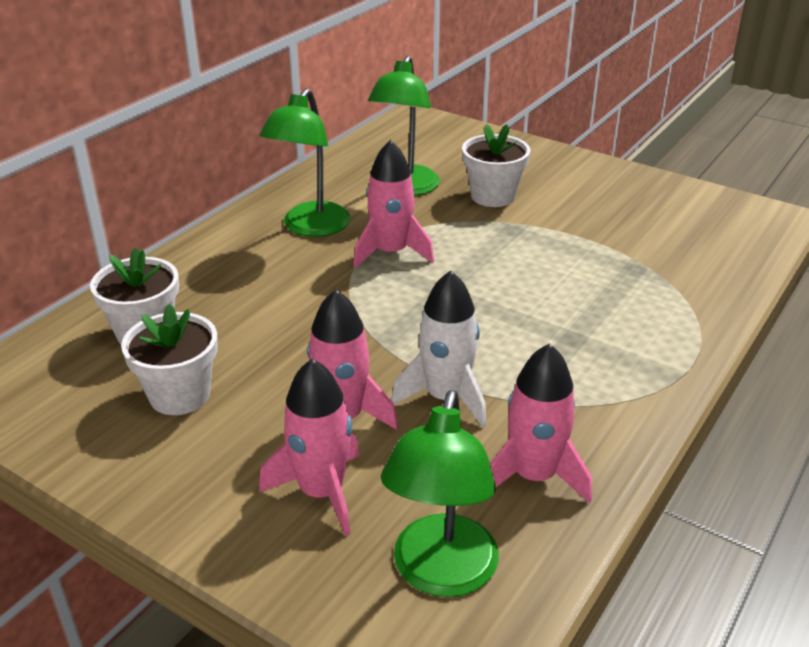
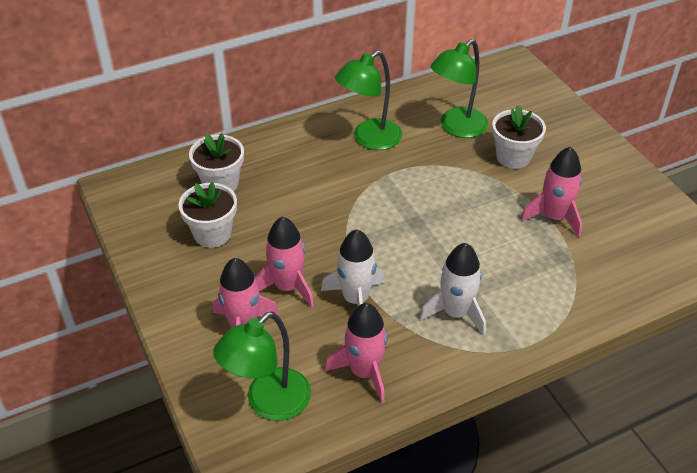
camera: 30 degrees right, 10 degrees up
(391, 252) = (405, 179): pink rocket -> pink rocket (554, 217)
(579, 365) = (456, 312): none -> white rocket

